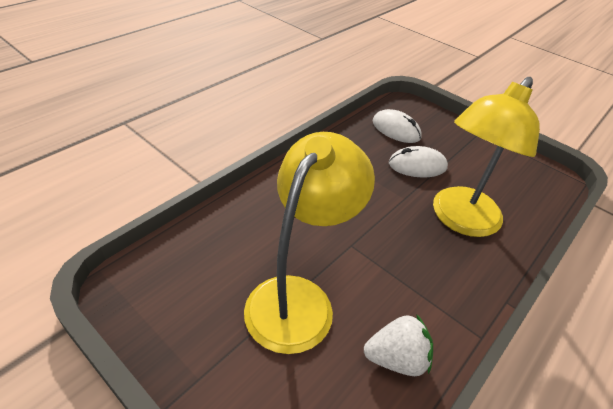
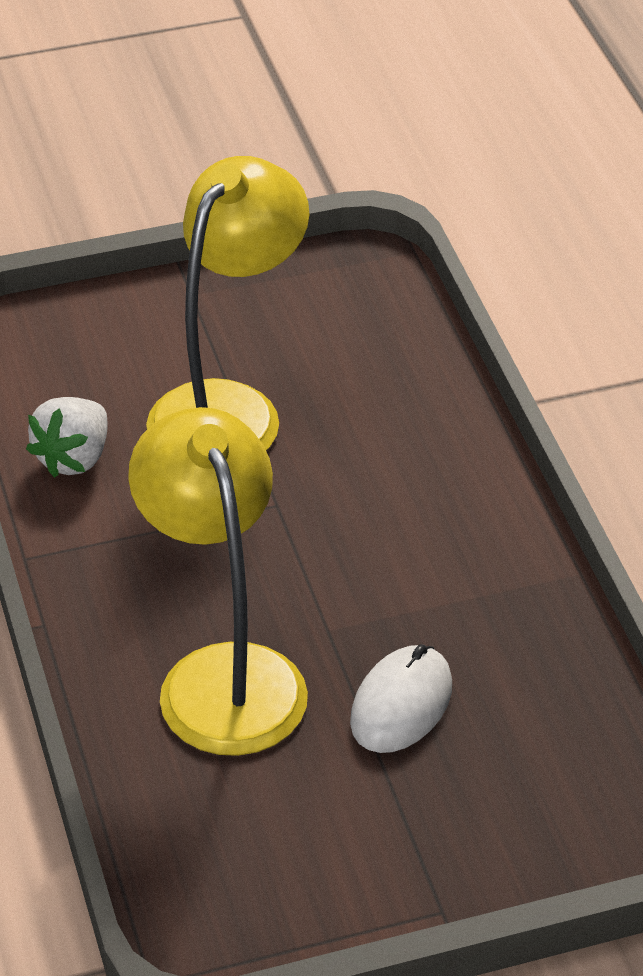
camera: 125 degrees right, 0 degrees up
(298, 298) = (229, 408): yellow lamp -> yellow lamp turned 120 degrees counterclockwise
(396, 129) = (543, 741): white mouse -> none

